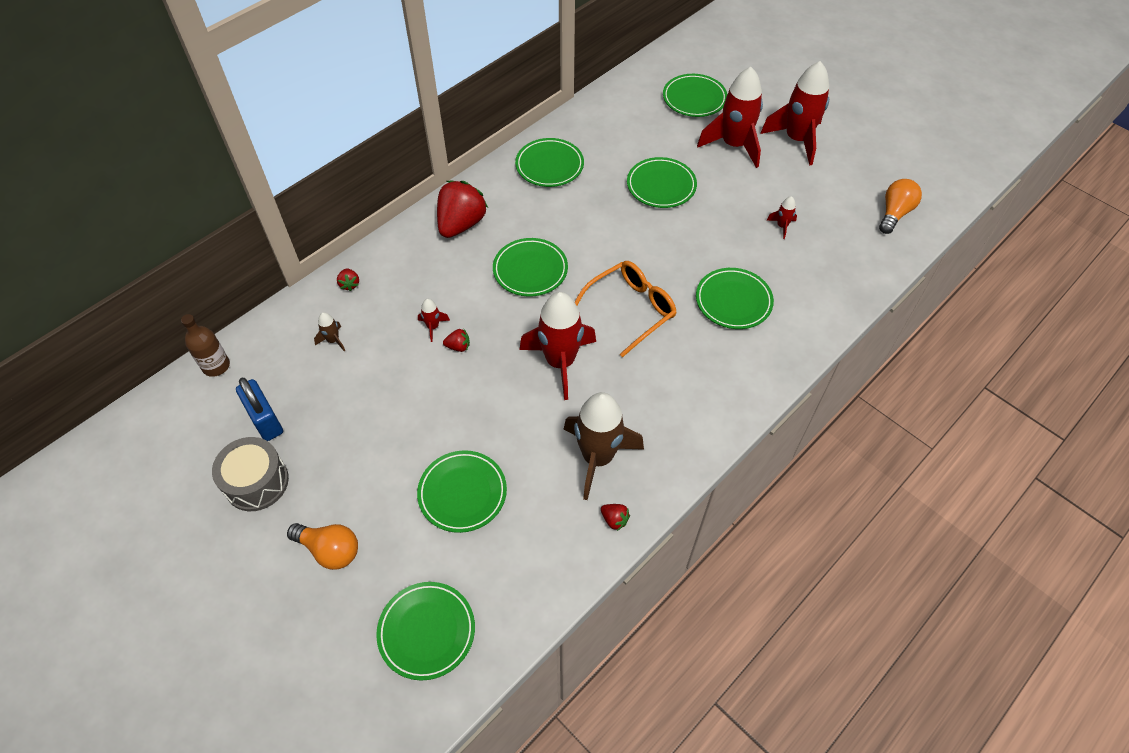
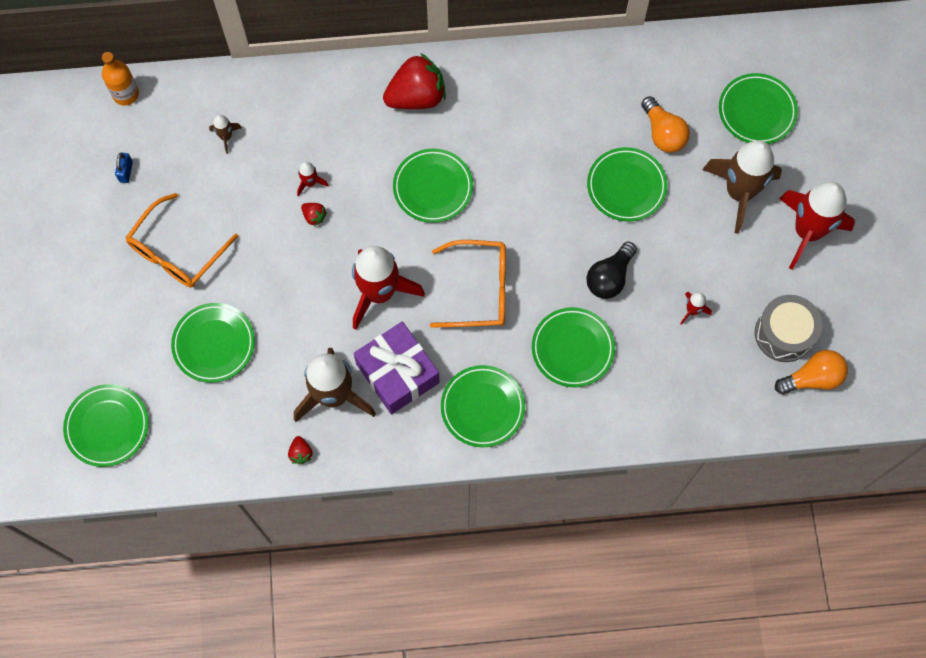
camera: 40 degrees right, 15 degrees up
(216, 366) = (126, 94): brown bottle -> orange bottle
(256, 482) = (83, 220): grey drum -> grey drum (784, 334)
(265, 420) = (126, 172): blue padlock -> blue padlock, size x0.52
(330, 550) = (92, 314): orange light bulb -> orange light bulb (663, 133)
(349, 284) = (279, 91): red strawberry -> none
(365, 448) = (177, 252): none -> orange glasses
(549, 166) = (547, 90): green plate -> green plate (482, 407)
(630, 406) = (397, 373): none -> purple gift
(709, 243) = (609, 277): none -> black light bulb
(733, 145) = (739, 192): red rocket -> brown rocket

